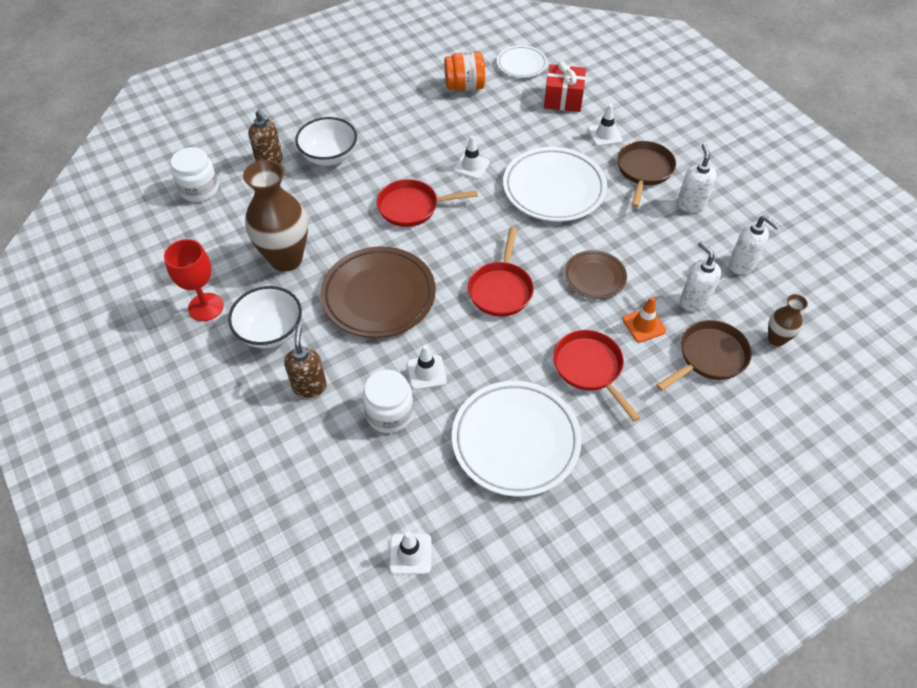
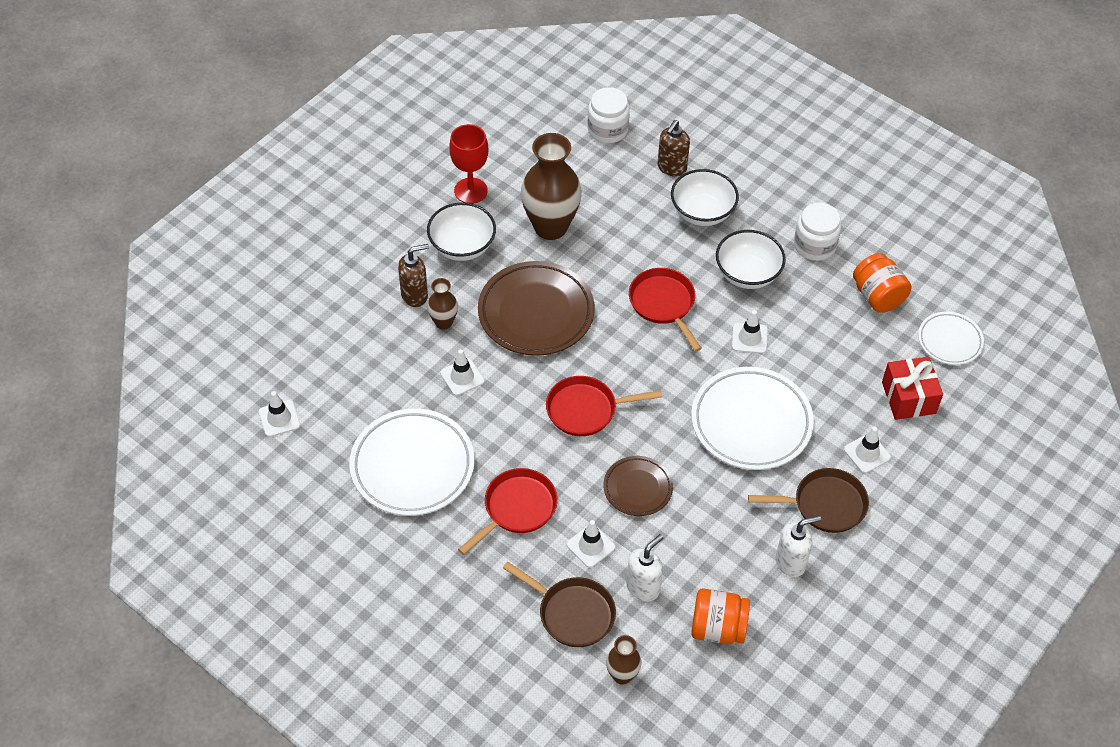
camera: 70 degrees right, 0 degrees up
(355, 371) = (443, 322): none -> brown vase
(389, 413) = (408, 362): white jar -> white jar (814, 245)
(407, 149) = (747, 274): none -> white bowl
(643, 325) = (591, 546): orange traffic cone -> white traffic cone
(742, 265) = (717, 628): white soap dispenser -> orange jar

